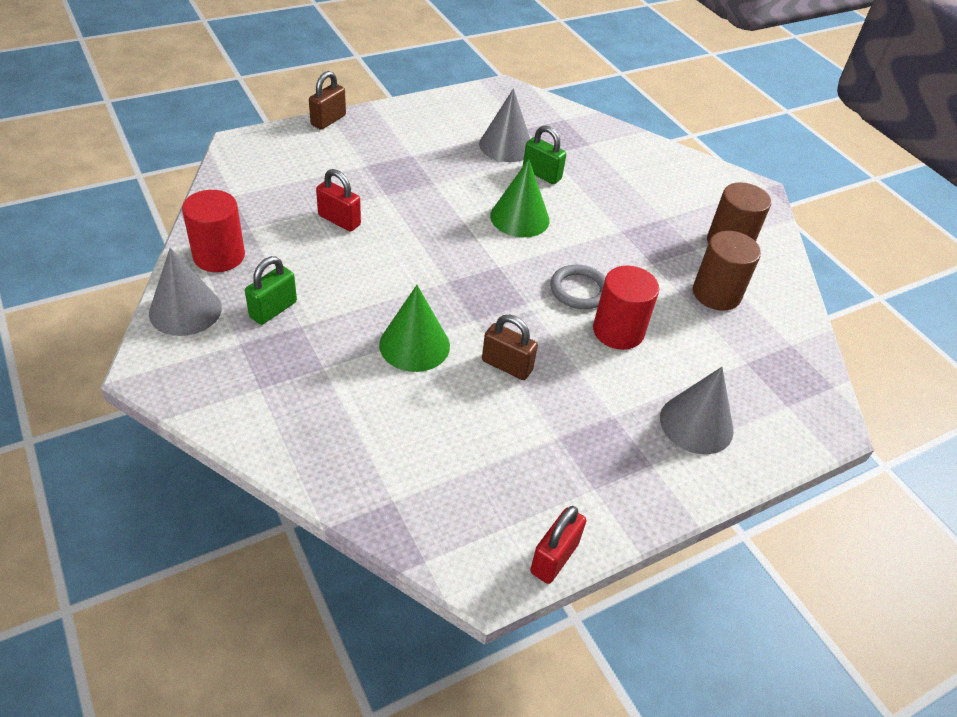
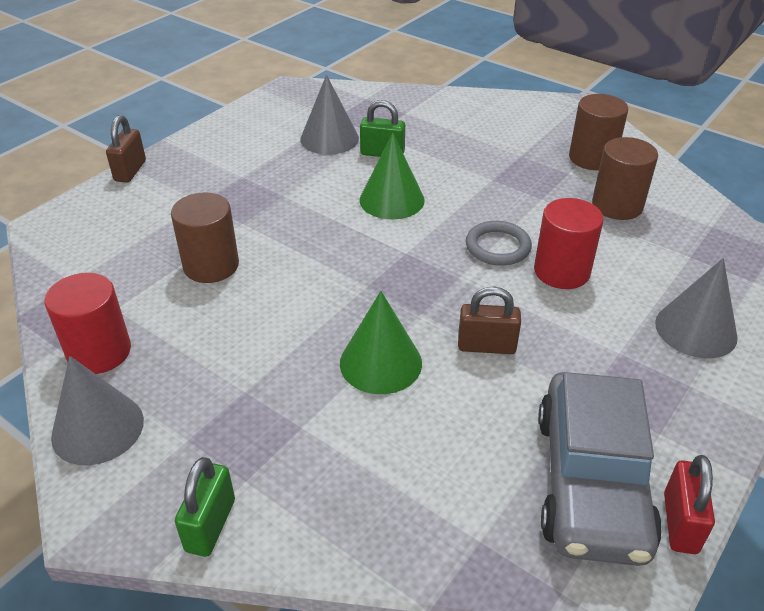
camera: 20 degrees left, 5 degrees down
(273, 309) = (202, 386): green padlock -> green padlock (210, 525)
(339, 220) = (211, 265): red padlock -> brown cylinder
(509, 499) = (591, 482): none -> grey car

